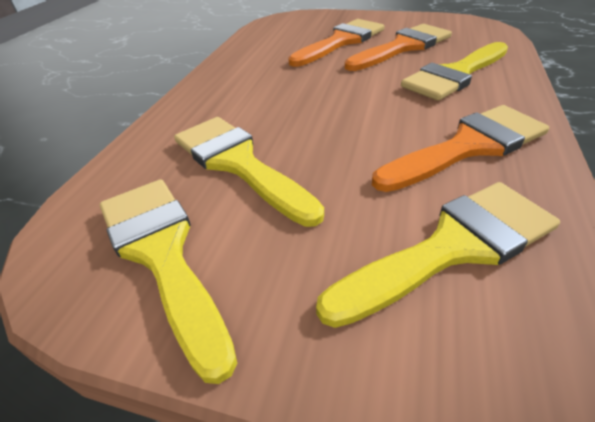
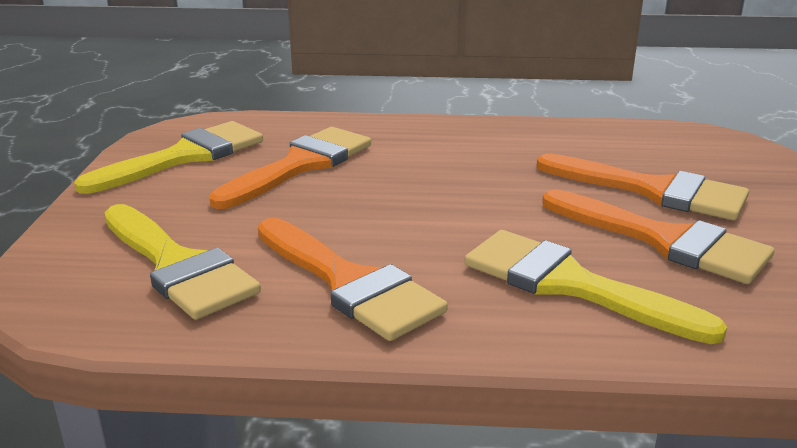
camera: 75 degrees right, 15 degrees down
(238, 163) = (301, 165): yellow brush -> orange brush

